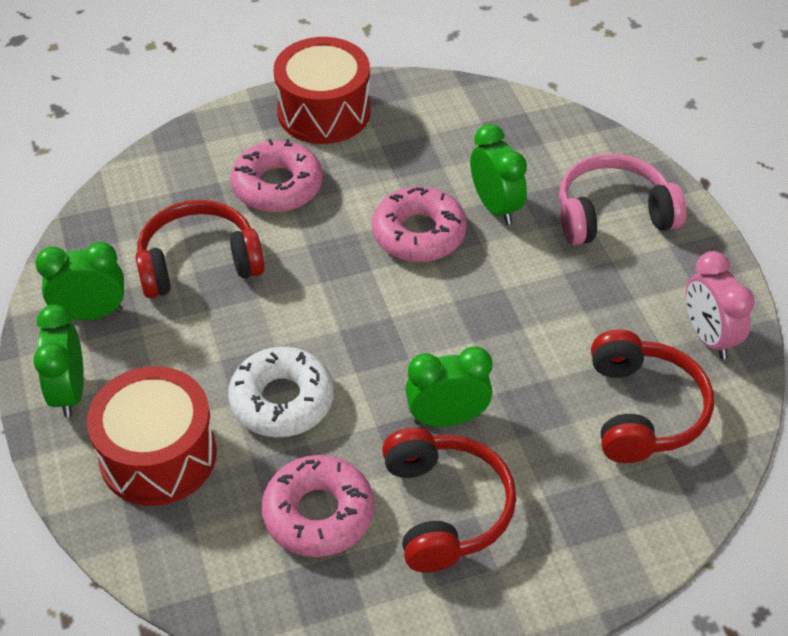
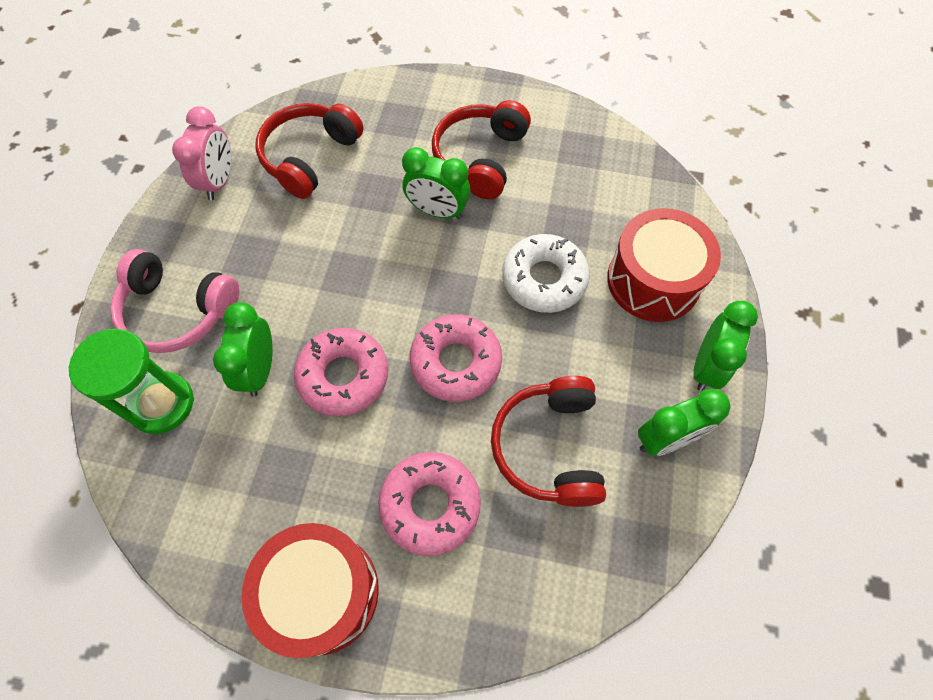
camera: 150 degrees left, 15 degrees up
(91, 313) = (666, 439): green clock -> green clock turned 45 degrees counterclockwise
(199, 262) = (549, 447): red headphones -> red headphones turned 75 degrees clockwise
(318, 513) = (561, 191): pink donut -> pink donut (456, 362)
(551, 153) = (162, 404): none -> green hourglass

